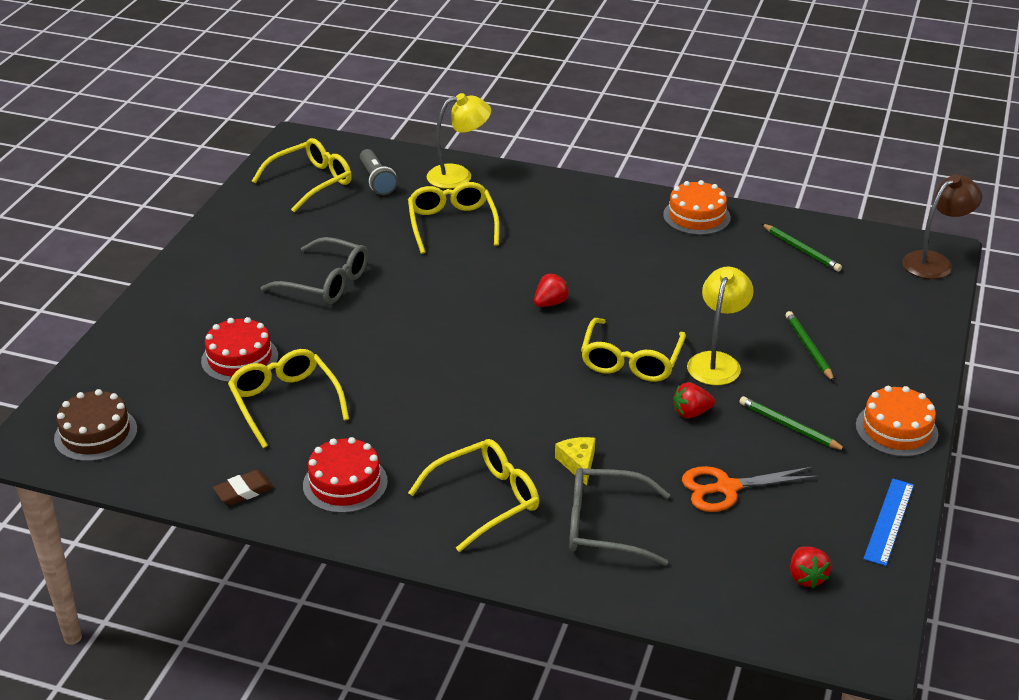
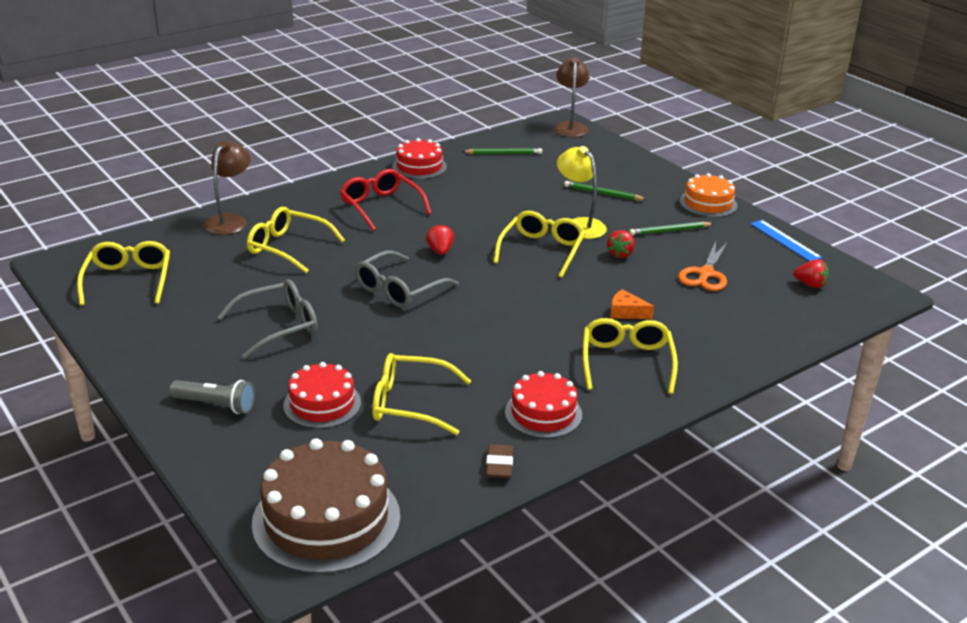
camera: 55 degrees left, 5 degrees down
(96, 434) = (326, 519): brown cake -> brown cake, size x1.68
(377, 180) = (178, 253): grey flashlight -> grey flashlight (216, 405)
(459, 175) = (230, 221): yellow lamp -> brown lamp
(578, 463) = (626, 312): yellow cheese -> orange cheese
(588, 234) = (381, 206): none -> red glasses
(605, 526) = (700, 329): grey glasses -> grey glasses (399, 289)
(631, 360) = (542, 250): yellow glasses -> yellow glasses turned 120 degrees counterclockwise
(696, 216) = (419, 166): orange cake -> red cake

